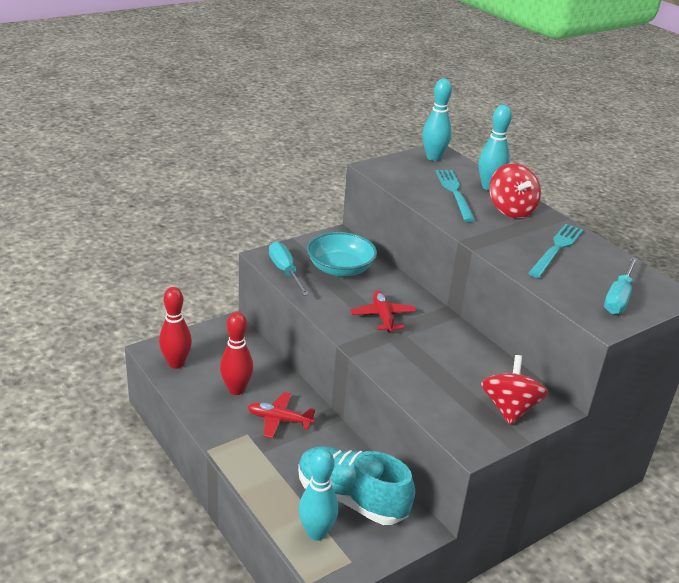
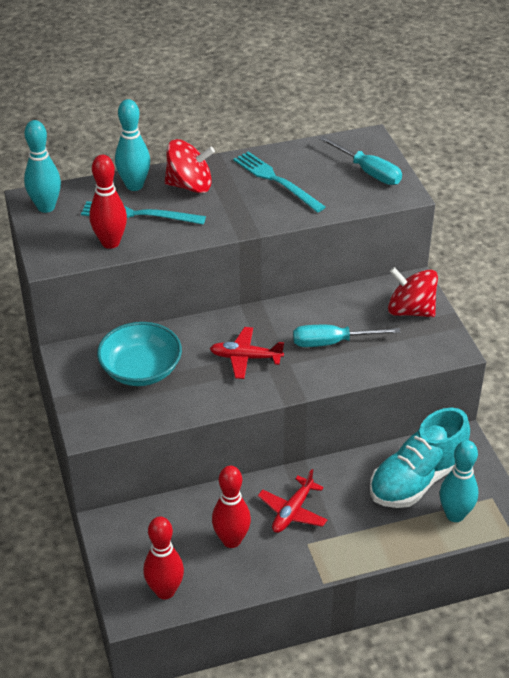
camera: 70 degrees left, 10 degrees up
(285, 271) = (129, 419): turquoise screwdriver -> turquoise screwdriver (332, 342)
(412, 186) = (110, 243): none -> red bowling pin

